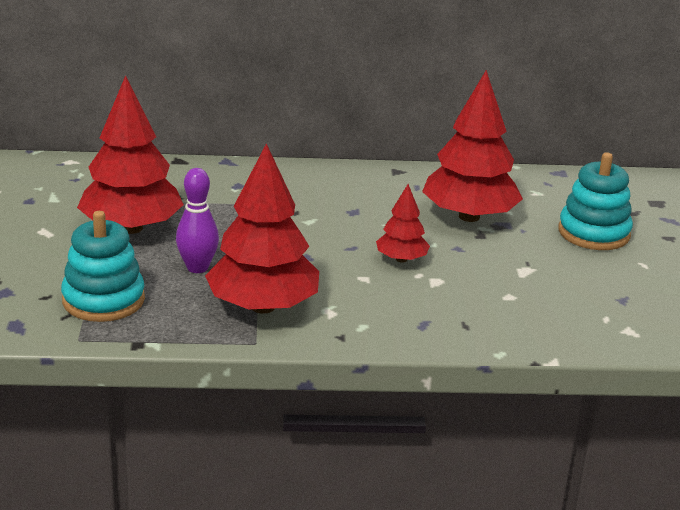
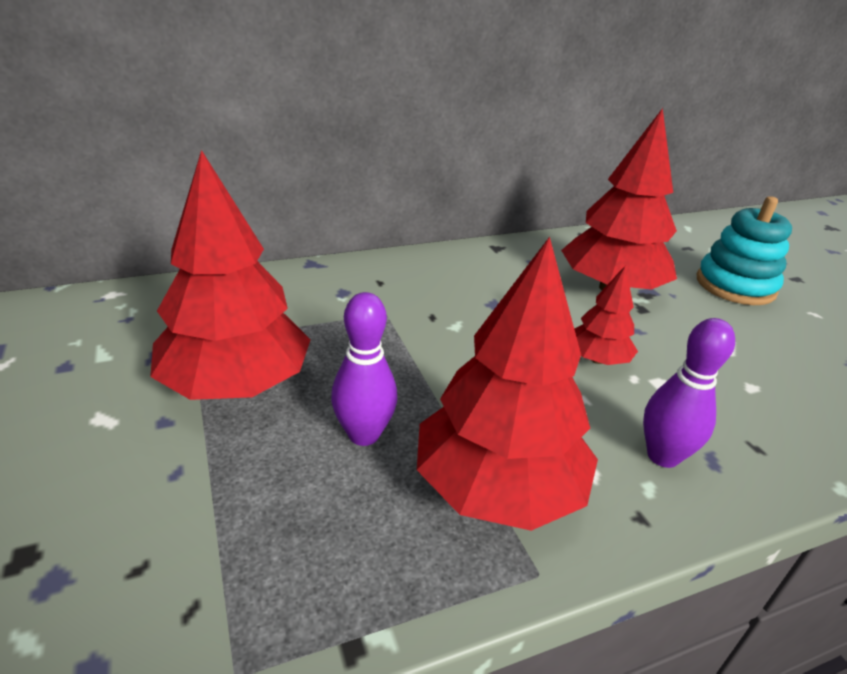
camera: 20 degrees left, 5 degrees up
(103, 300) = (247, 547): turquoise stacking toy -> none
(389, 315) = (662, 456): none -> purple bowling pin

